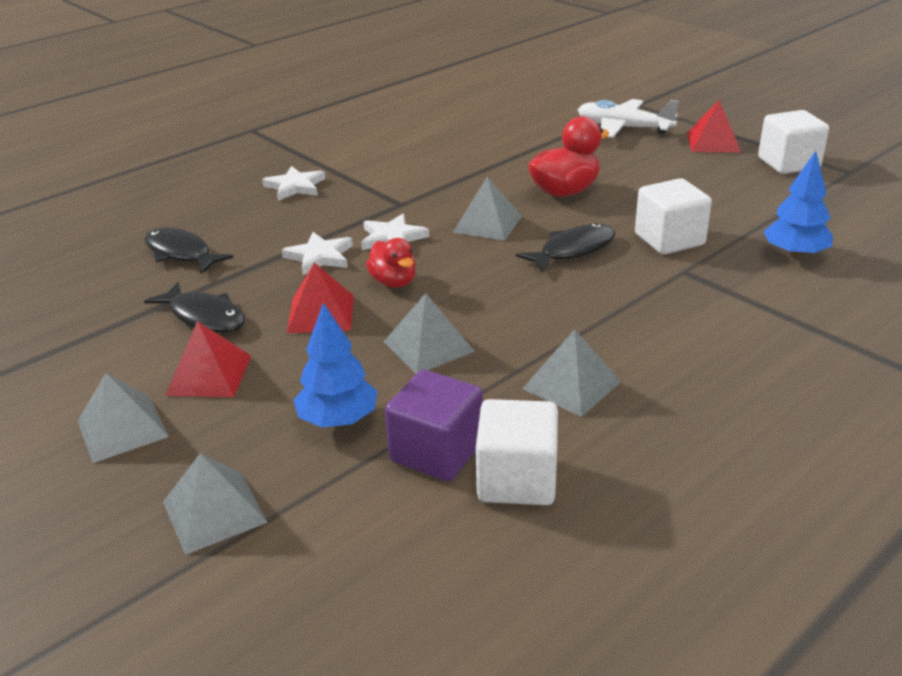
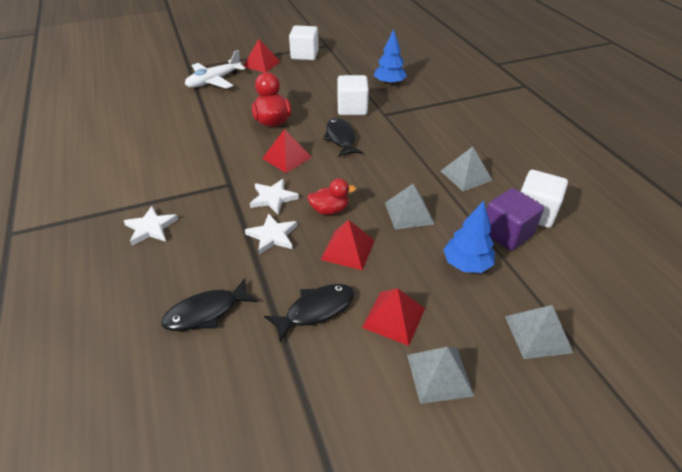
camera: 70 degrees left, 10 degrees up
(487, 224) = (287, 157): grey pyramid -> red pyramid

